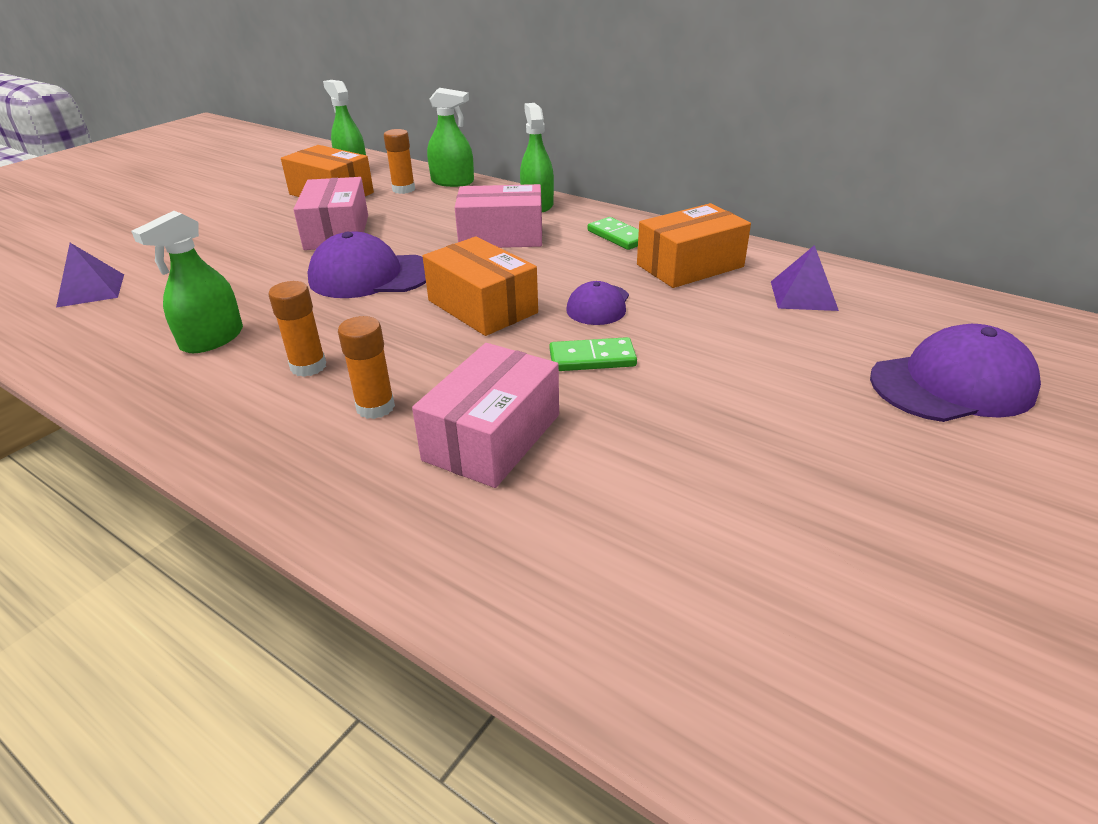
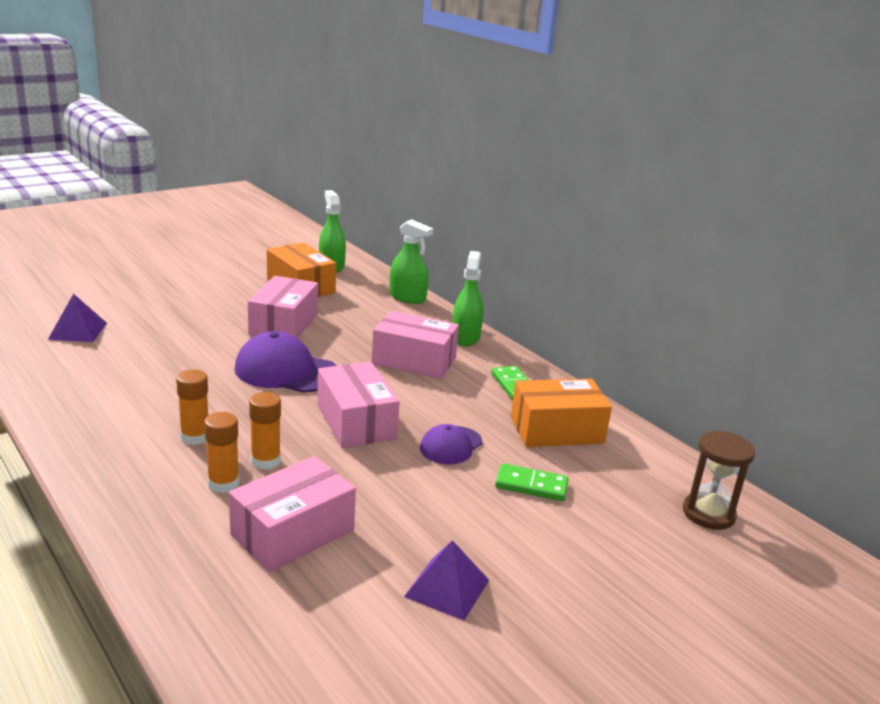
camera: 15 degrees right, 10 degrees down
(212, 339) = (140, 395): green spray bottle -> none
(403, 189) = (362, 295): orange glue stick -> orange glue stick (265, 461)
(482, 307) = (356, 422): orange box -> pink box
(592, 358) = (412, 490): green domino -> green domino (531, 485)
(803, 295) = (637, 484): purple pyramid -> purple pyramid (447, 588)
(887, 304) = (708, 513): none -> brown hourglass
(952, 384) = (703, 601): purple cap -> none

